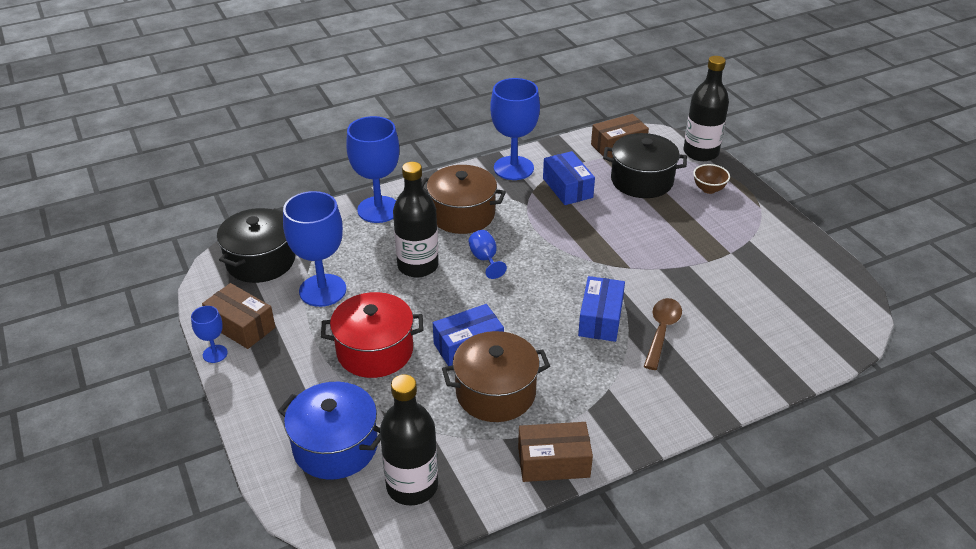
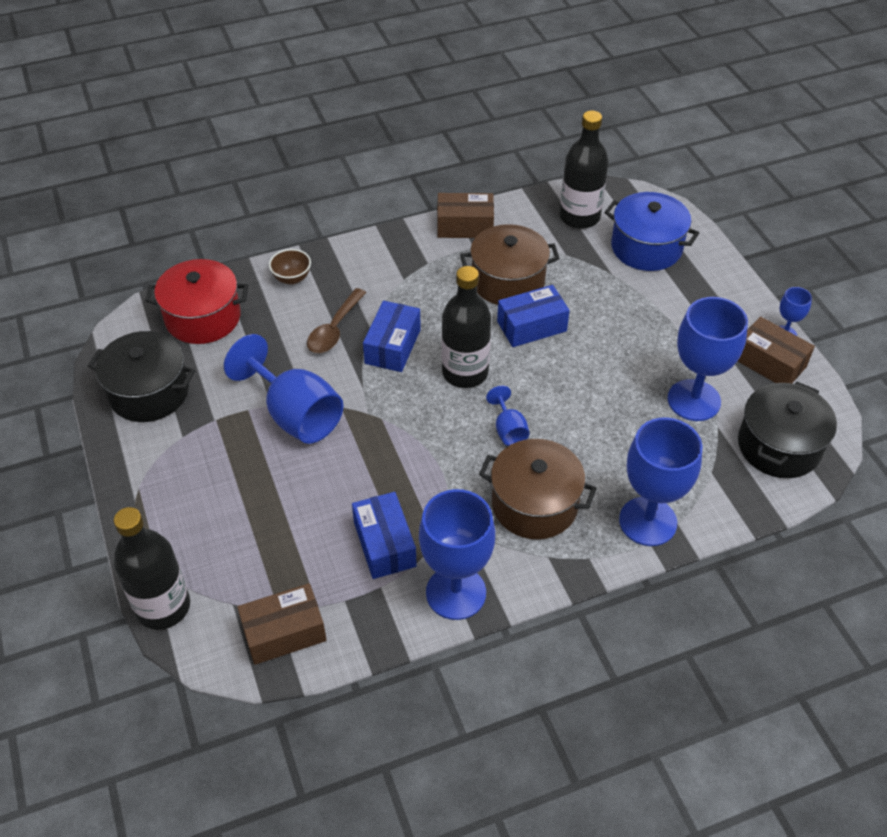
camera: 175 degrees left, 10 degrees up
(375, 351) = (624, 327): red pot -> red pot (203, 318)
(418, 266) = (588, 426): black bottle -> black bottle (465, 372)
(642, 181) = (275, 551): black pot -> black pot (149, 392)
(666, 260) = (295, 415): none -> blue goblet
(708, 189) = (189, 527): brown bowl -> brown bowl (292, 278)

